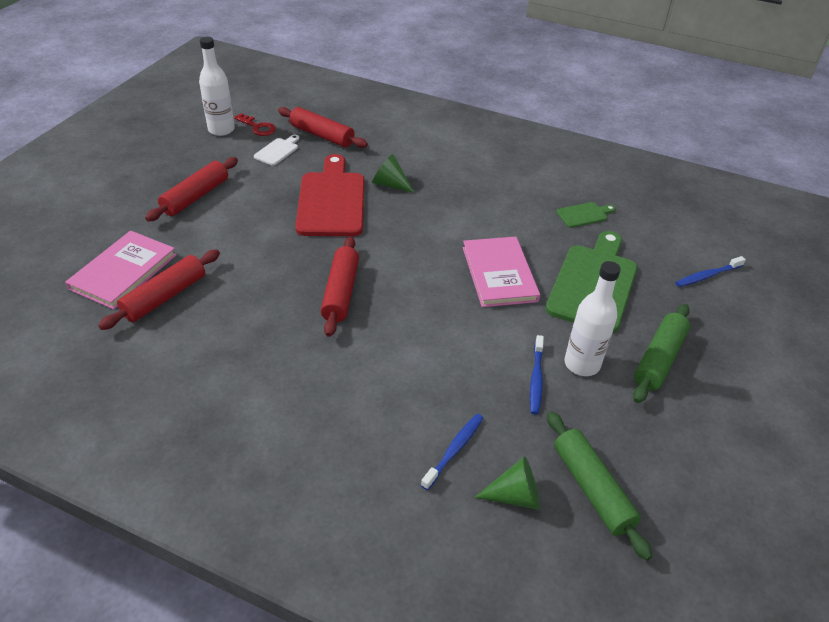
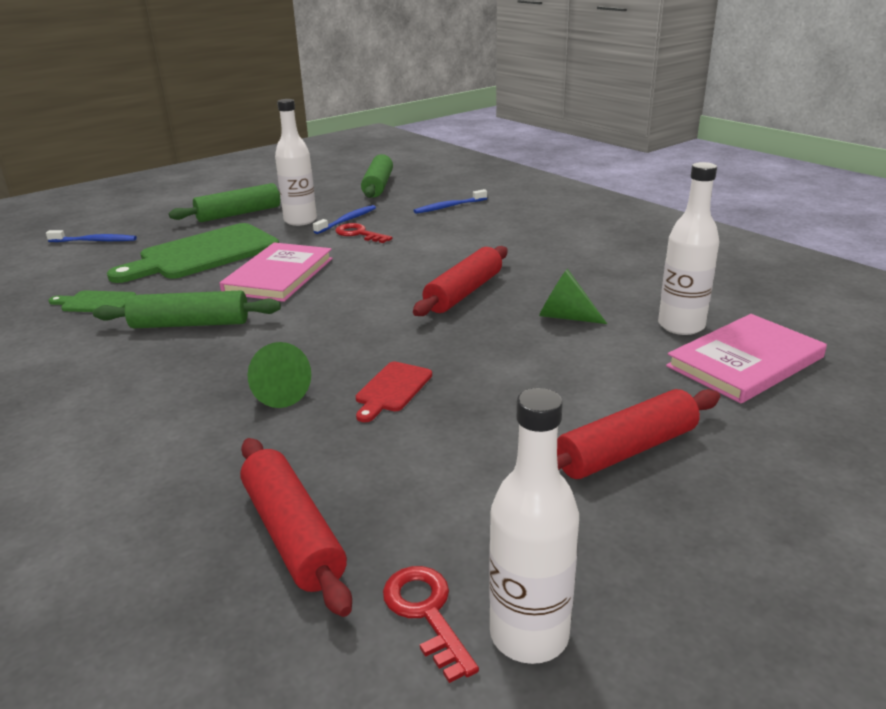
camera: 150 degrees left, 15 degrees down
(165, 297) = (681, 326): red rolling pin -> white bottle
(277, 151) = (419, 516): white cutting board -> none
(331, 200) = (392, 389): red cutting board -> red cutting board, size x0.45
(497, 214) = (190, 324): none -> green rolling pin
(498, 355) = (359, 234): none -> red key
(515, 496) = (429, 190): green cone -> green cone (565, 317)

